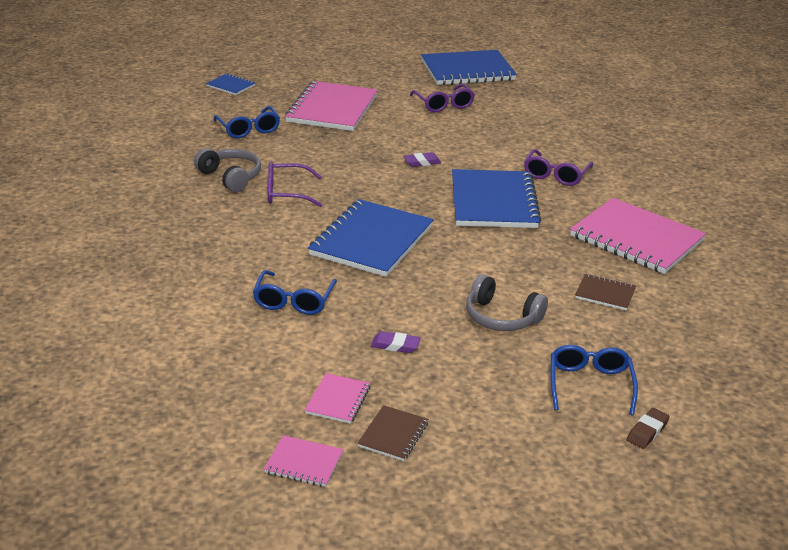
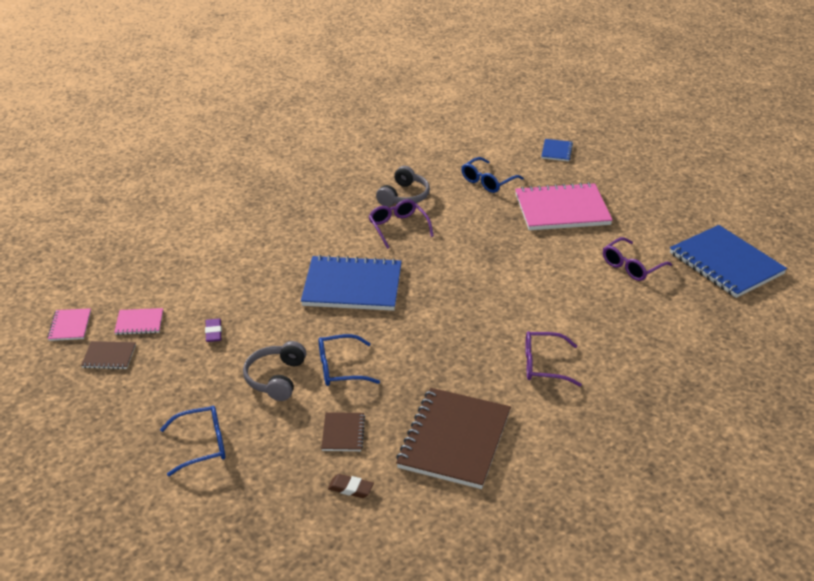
camera: 70 degrees right, 5 degrees up
(294, 300) = (249, 272): blue glasses -> blue glasses (341, 368)
(422, 162) = (503, 280): purple eraser -> none
(493, 202) = (461, 336): blue notebook -> none
(636, 239) = (454, 440): pink notebook -> brown notebook
(647, 431) = (151, 488): brown eraser -> brown eraser (350, 488)

